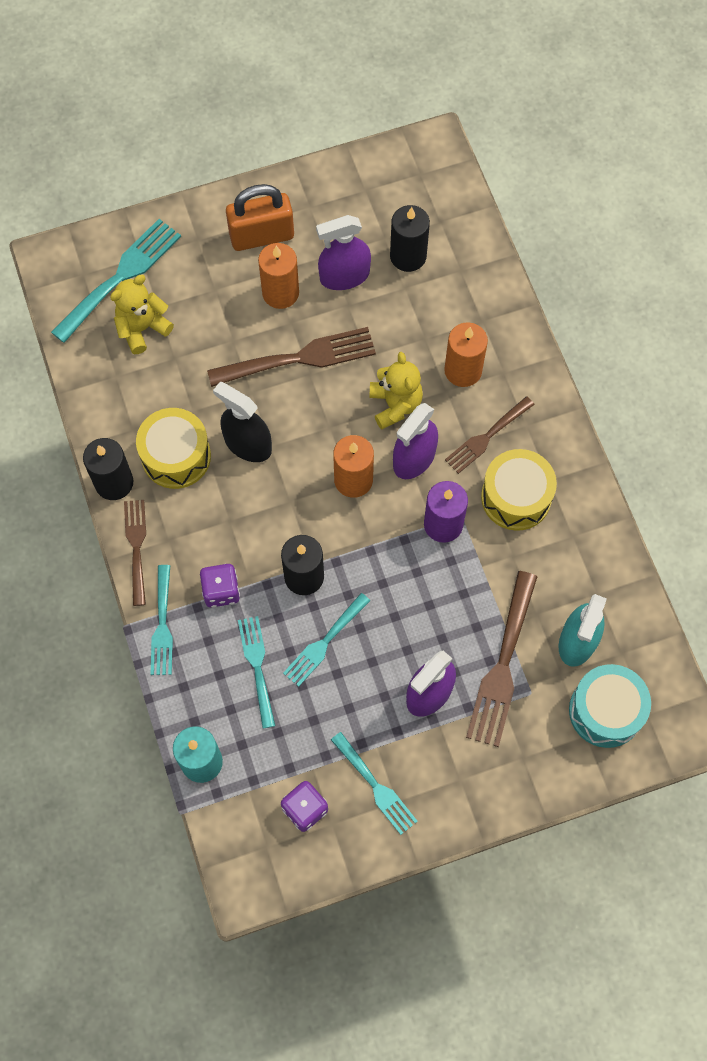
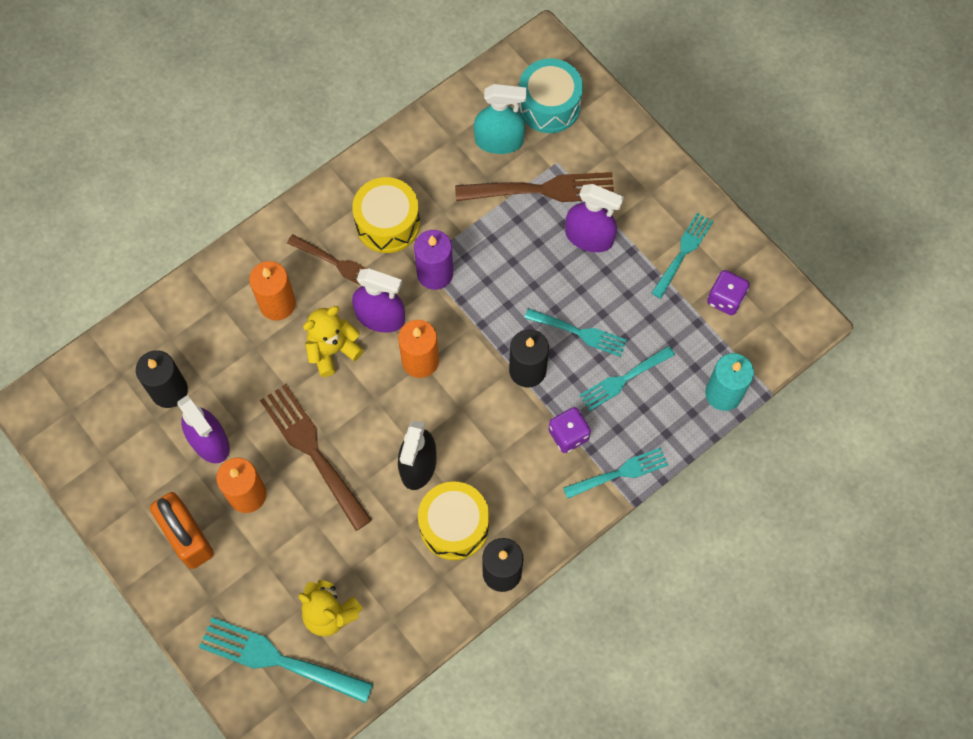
camera: 110 degrees left, 0 degrees up
(136, 547) = (557, 525): brown fork -> none

